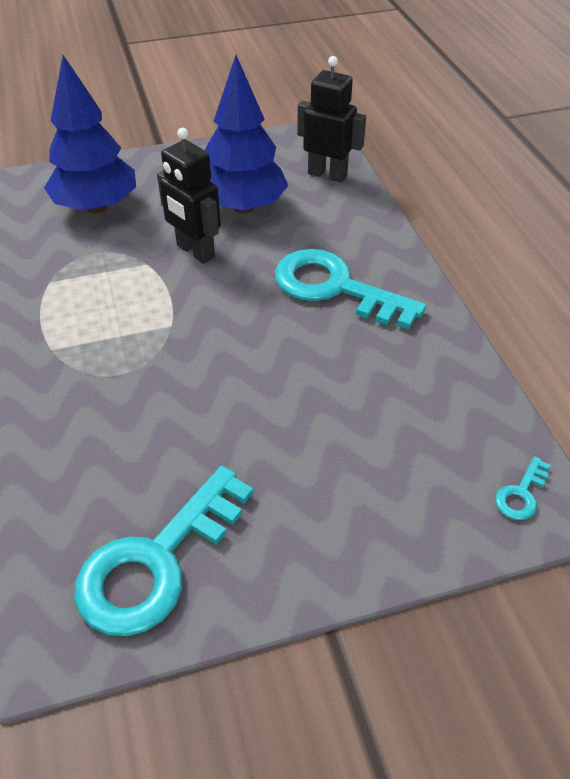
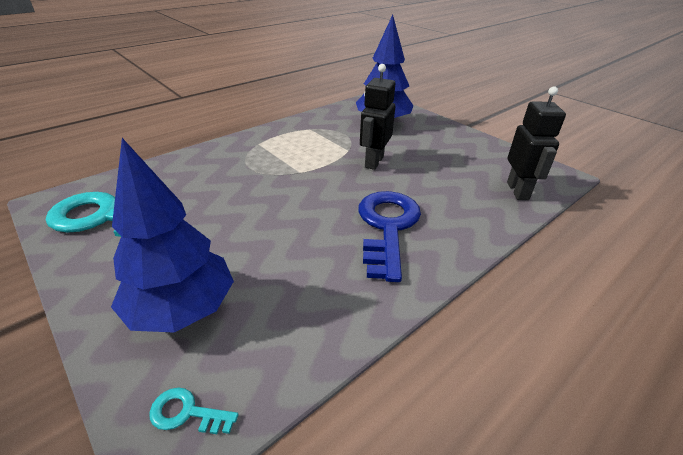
camera: 65 degrees right, 10 degrees down
(243, 207) = (436, 166): blue tree -> blue tree (182, 310)
(335, 288) = (387, 227): turquoise key -> blue key

